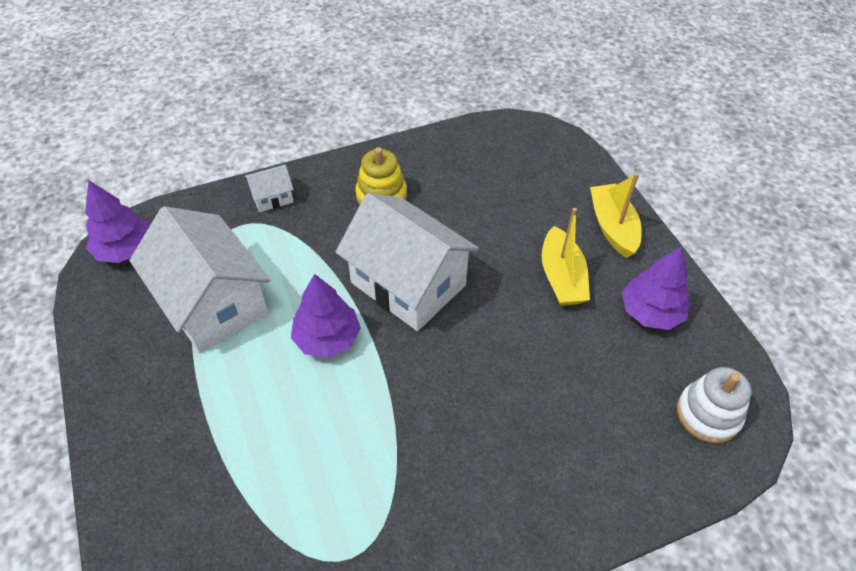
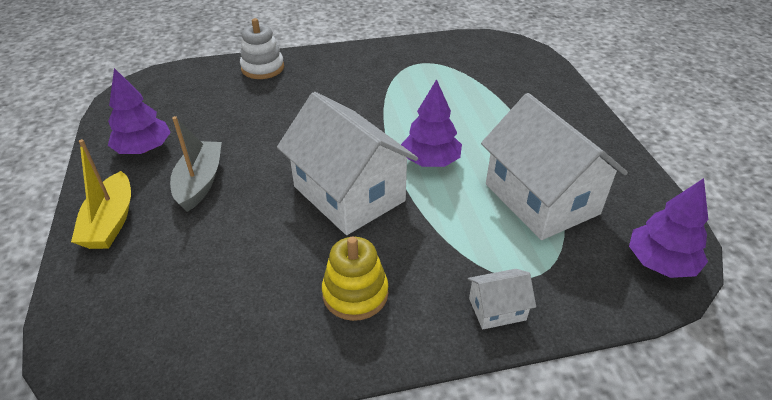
camera: 170 degrees left, 10 degrees down
(561, 277) = (200, 182): yellow boat -> grey boat
(708, 414) = (162, 92): white stacking toy -> white stacking toy (263, 68)

